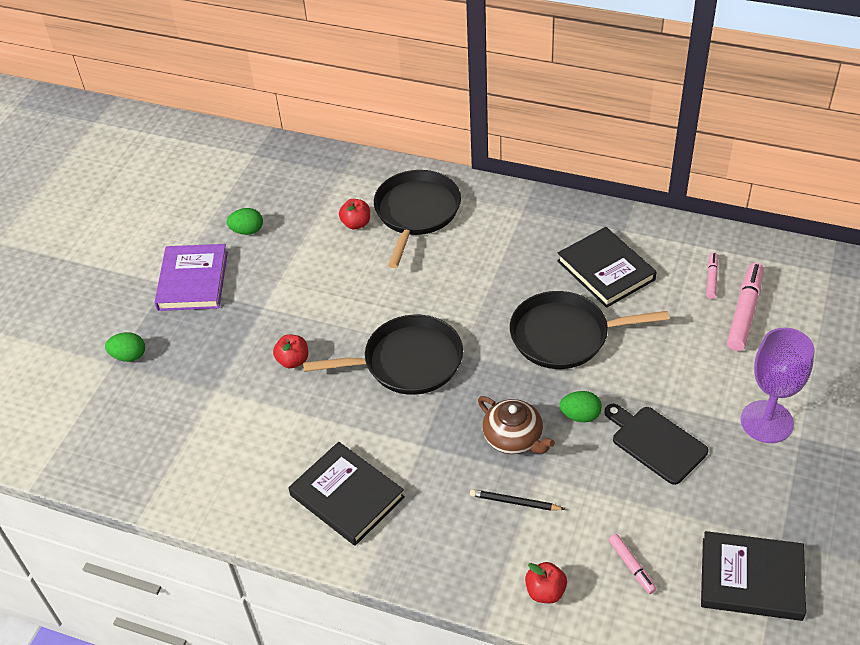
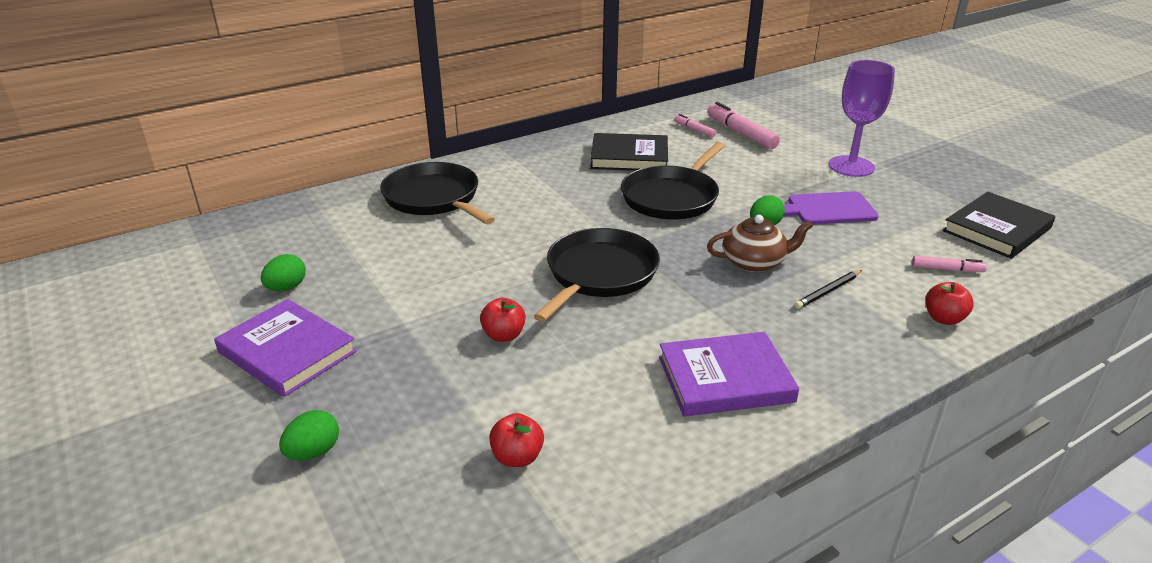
camera: 55 degrees left, 15 degrees down
(347, 496) = (725, 379): black book -> purple book
(356, 224) = (393, 229): red apple -> red apple (517, 457)
(655, 442) = (827, 209): black cutting board -> purple cutting board

